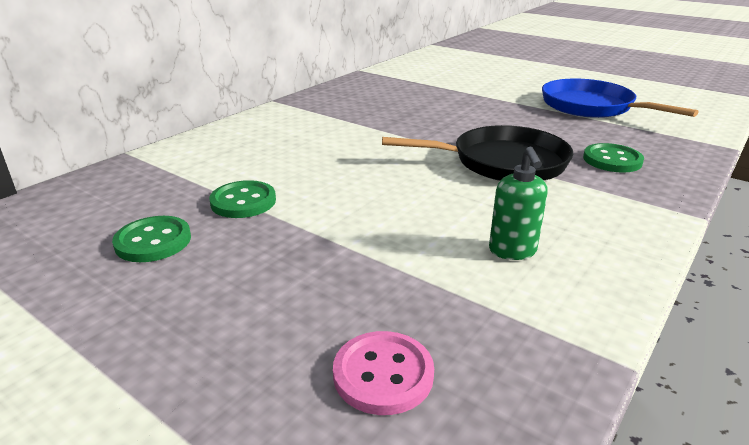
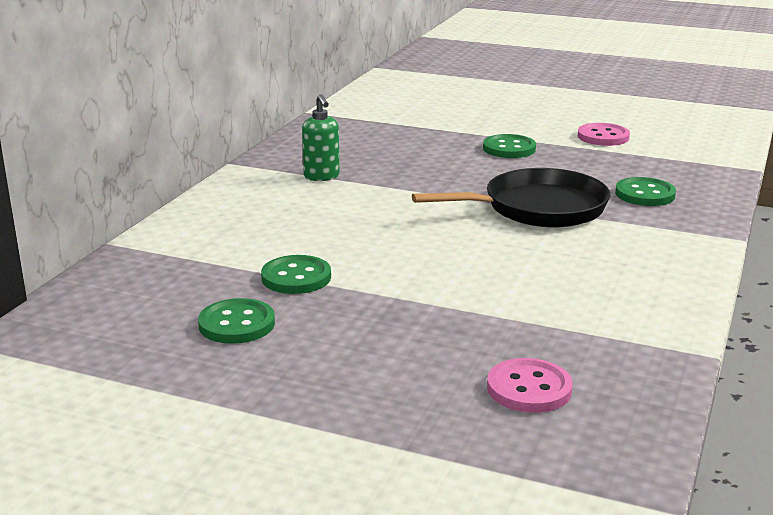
camera: 15 degrees left, 5 degrees down
(503, 109) = (509, 149): none -> green button
(512, 251) = (587, 288): green soap dispenser -> green soap dispenser (322, 177)
(591, 107) = (603, 137): blue pan -> pink button

